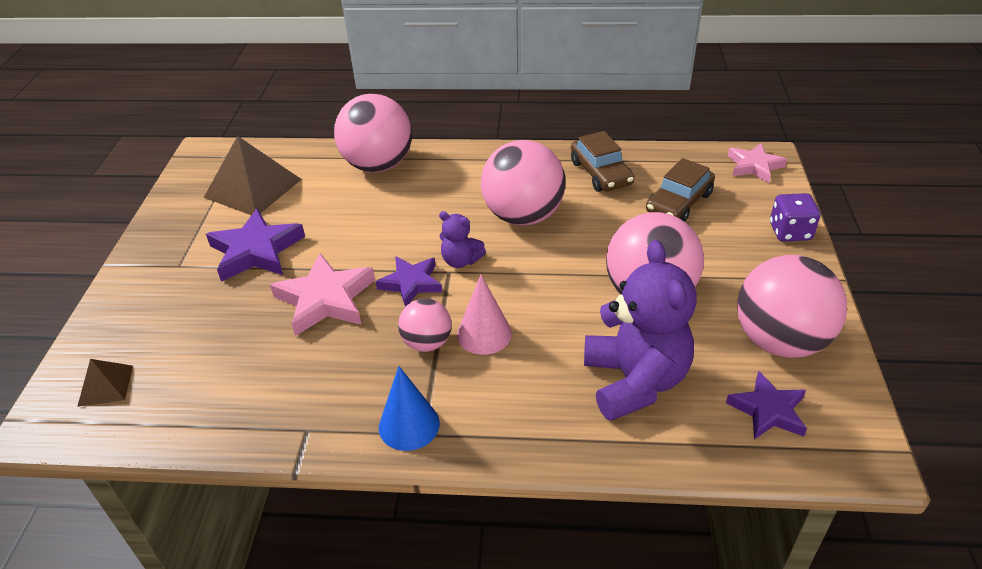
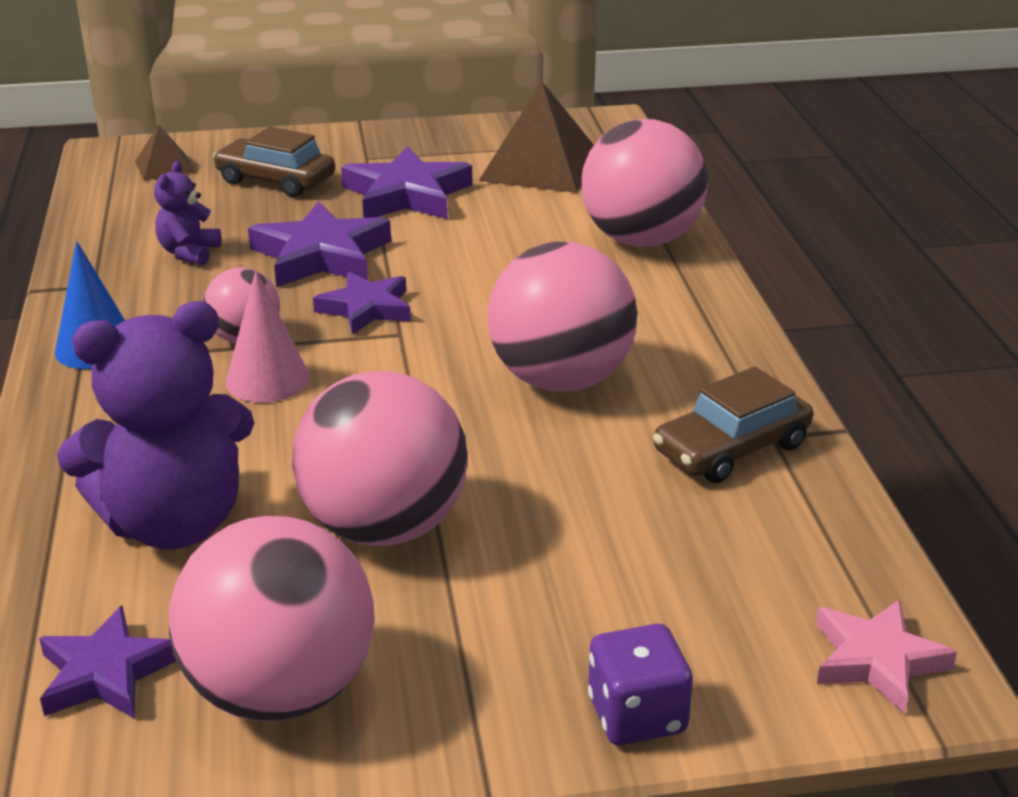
camera: 75 degrees right, 10 degrees down
(325, 299) = (321, 255): pink star -> purple star
(461, 261) = (427, 339): purple teddy bear -> purple teddy bear (189, 253)
(679, 203) = (676, 550): brown car -> brown car (275, 180)

